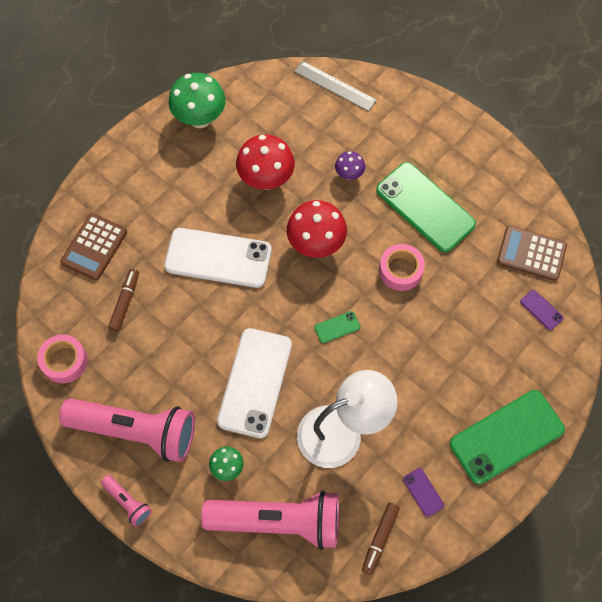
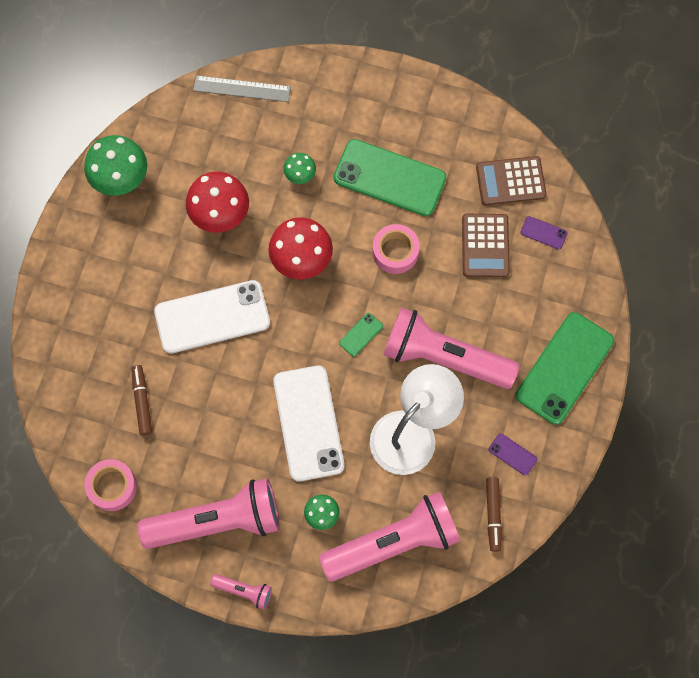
camera: 25 degrees left, 5 degrees up
(94, 247) = (82, 360): brown calculator -> brown calculator (485, 246)
(349, 174) = (300, 176): purple mushroom -> green mushroom
(401, 378) = (444, 357): none -> pink flashlight

